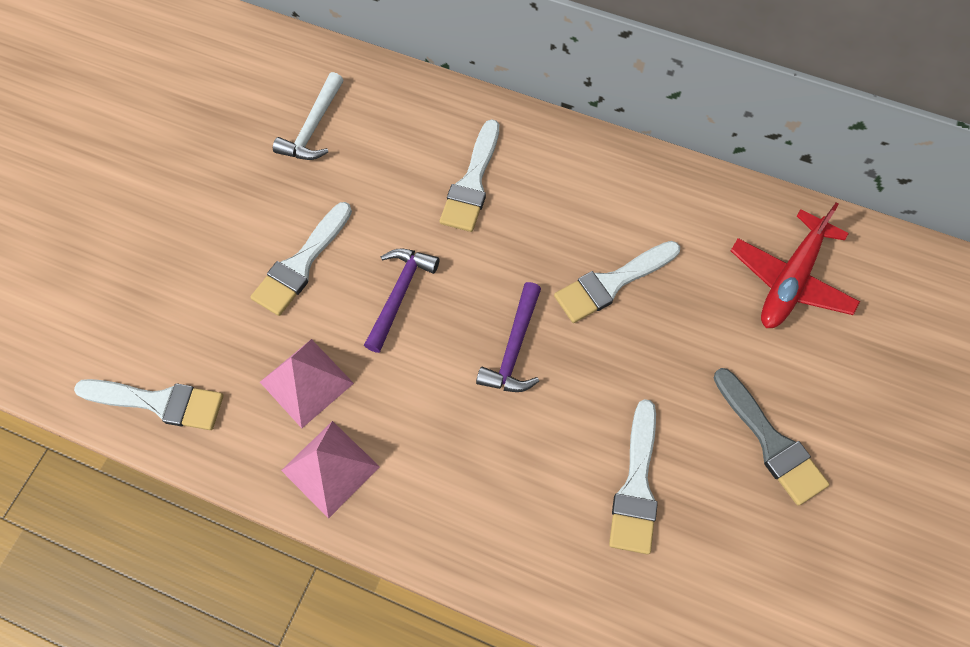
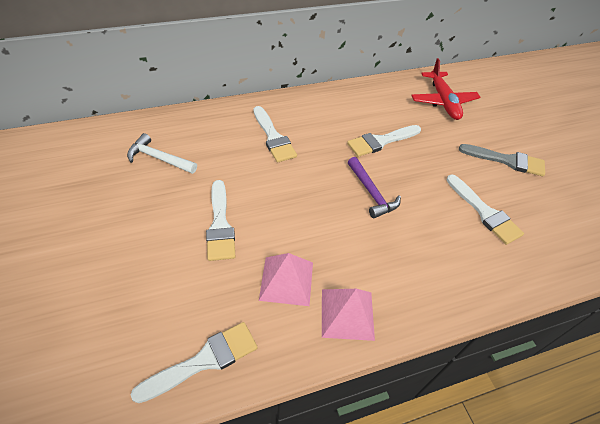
camera: 45 degrees left, 15 degrees down
(313, 128) = (159, 158): white hammer -> white hammer turned 135 degrees clockwise
(399, 294) = (290, 205): purple hammer -> none
(612, 283) = (381, 141): white brush -> white brush turned 45 degrees clockwise

